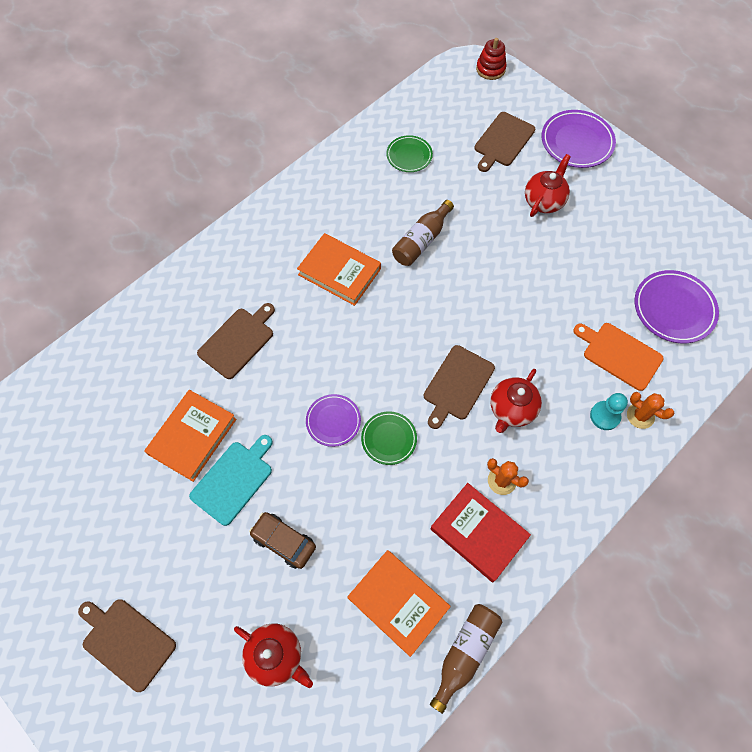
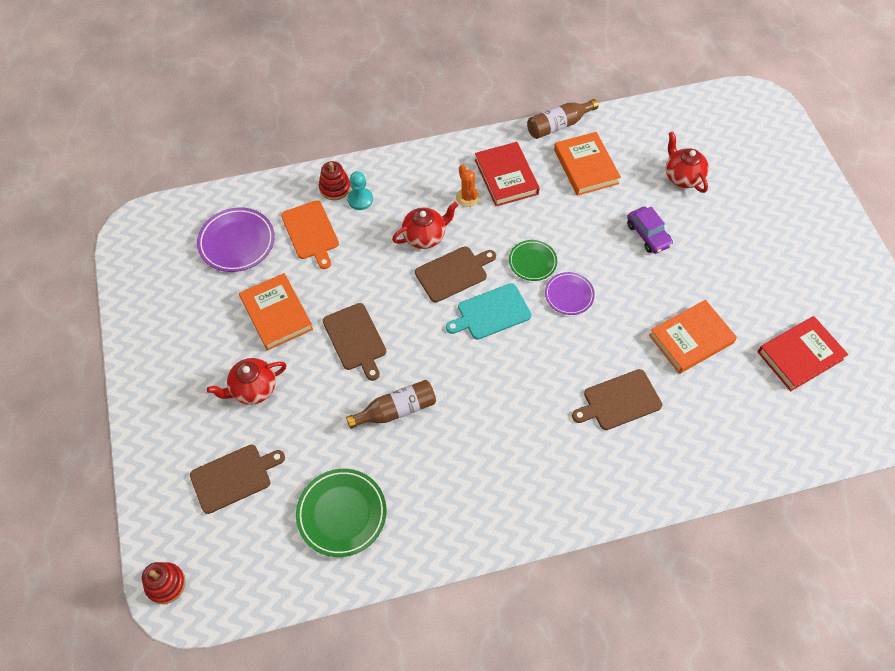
camera: 150 degrees left, 5 degrees down
(75, 476) = (800, 356): none -> red book
(126, 641) = (784, 229): brown cutting board -> brown cutting board (355, 339)
(233, 480) = (669, 291): turquoise cutting board -> turquoise cutting board (491, 312)
(284, 541) = (648, 235): brown car -> purple car
(339, 272) = (492, 419): orange book -> orange book (276, 314)
(409, 156) = (341, 514): green plate -> green plate, size x1.60
(576, 142) = (164, 434): purple plate -> none
(640, 415) = (335, 188): orange cactus -> red stacking toy

